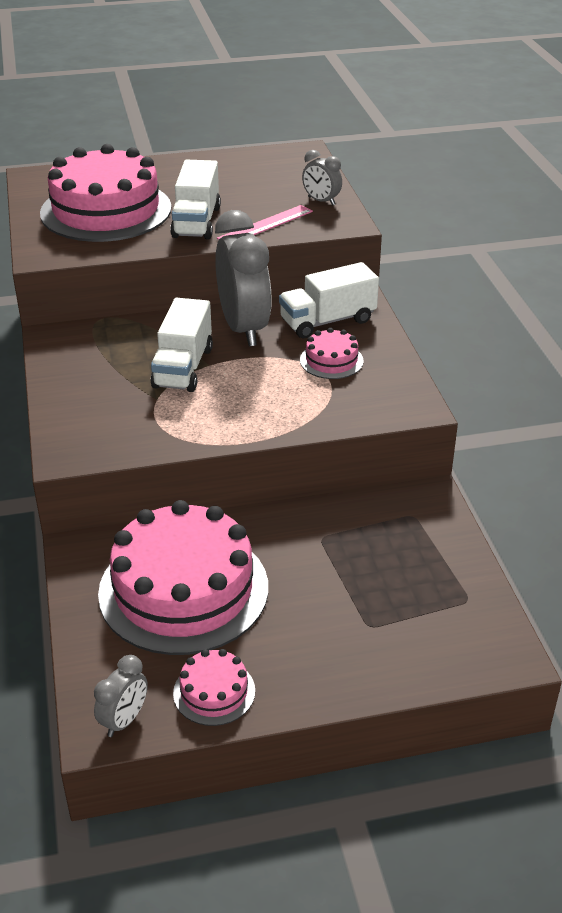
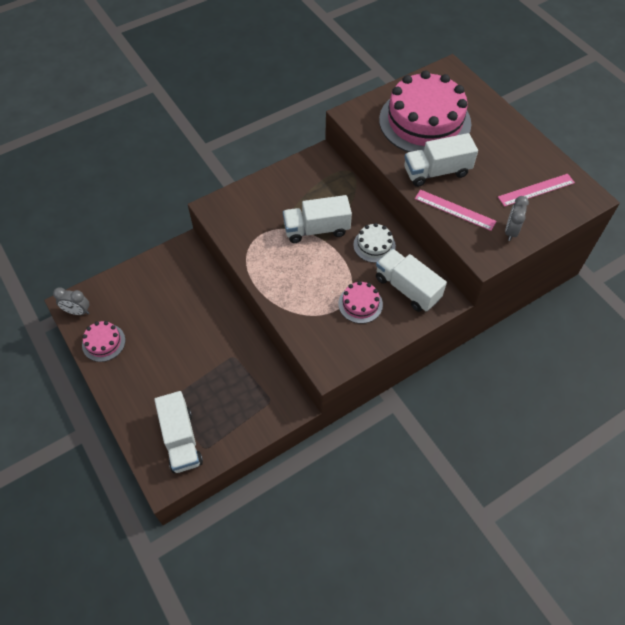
camera: 70 degrees right, 20 degrees up
(183, 589) = (170, 304): pink cake -> none
(243, 329) = (374, 245): grey clock -> white cake
(273, 174) = (536, 190): none -> pink ruler
(445, 624) = (181, 440): none -> white truck

